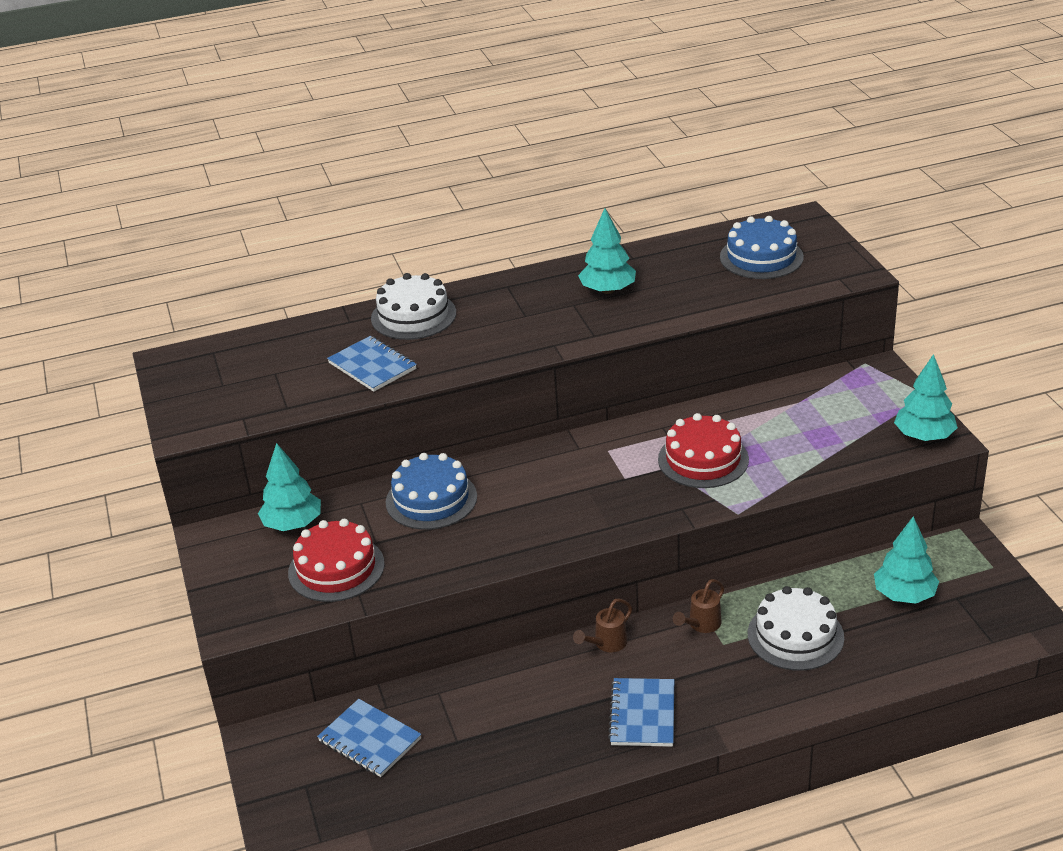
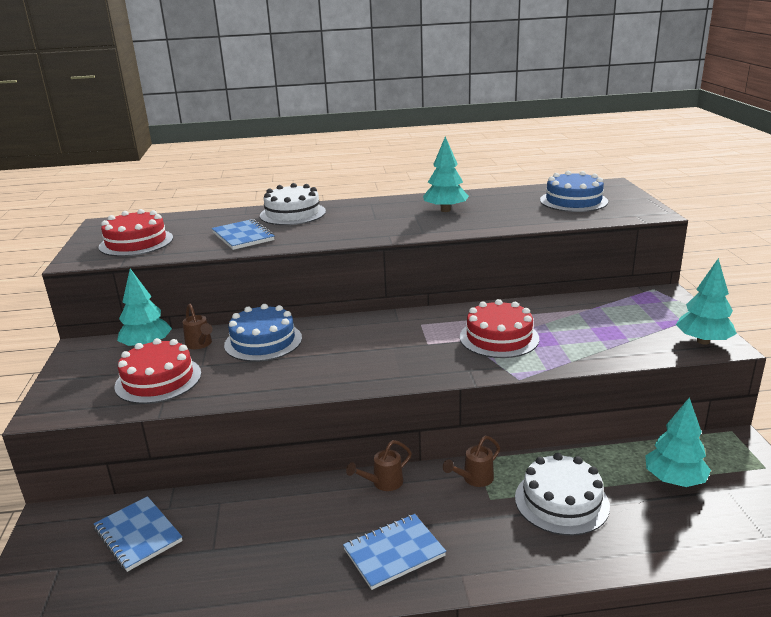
camera: 10 degrees right, 10 degrees down
(239, 391) = (136, 242): none -> red cake
(357, 514) = (200, 345): none -> brown watering can
(642, 714) = (394, 553): blue notebook -> blue notebook turned 45 degrees clockwise

